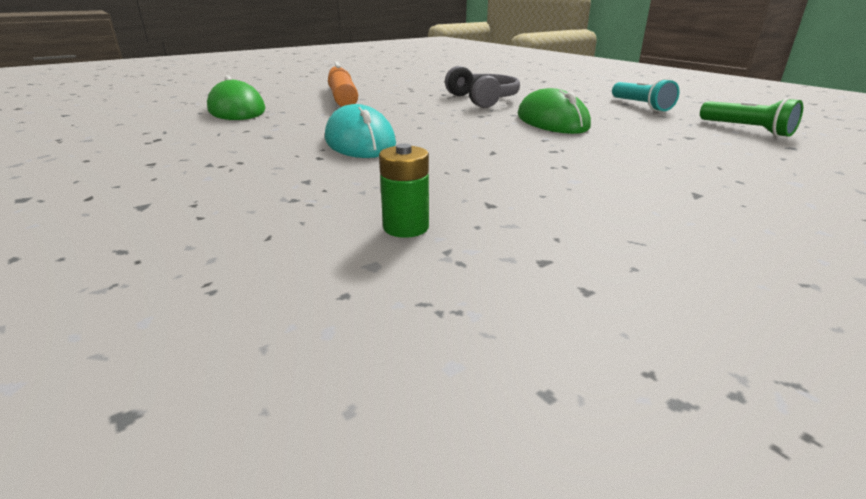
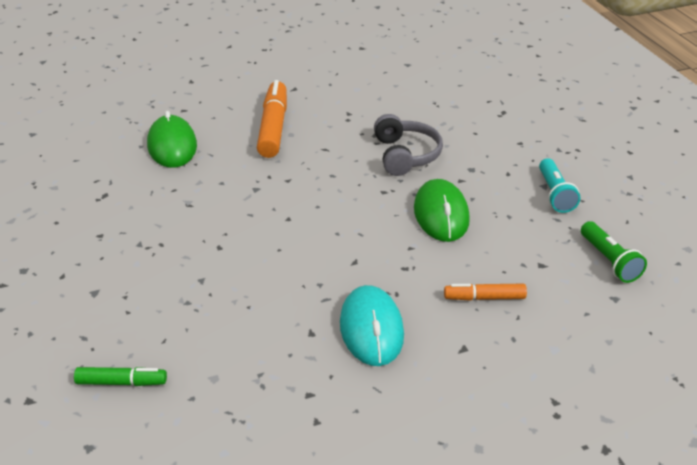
camera: 15 degrees right, 10 degrees up
(199, 294) = (121, 382): none -> green marker
(360, 142) = (257, 226): turquoise mouse -> turquoise mouse (371, 329)
(406, 227) = (246, 347): green battery -> none
(665, 159) = (484, 298): none -> orange marker

